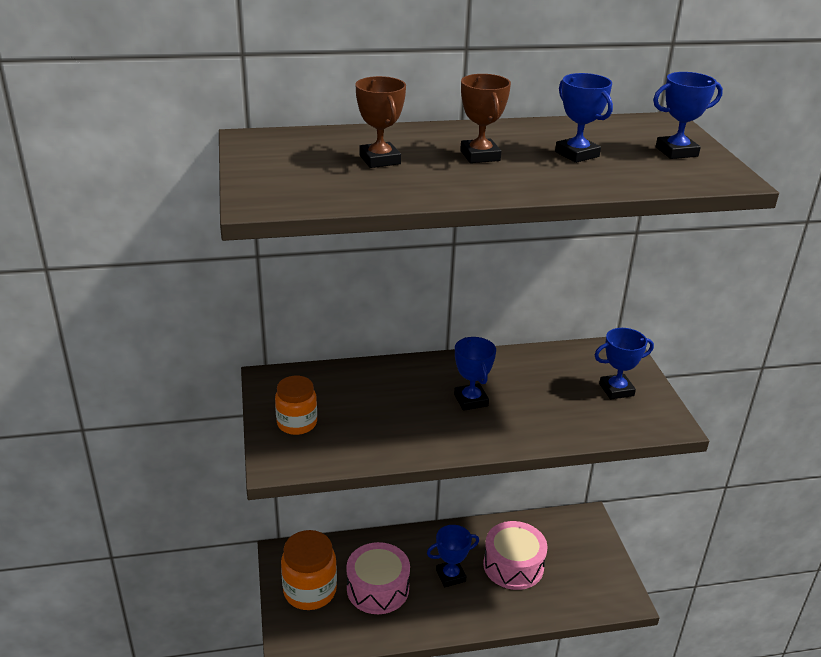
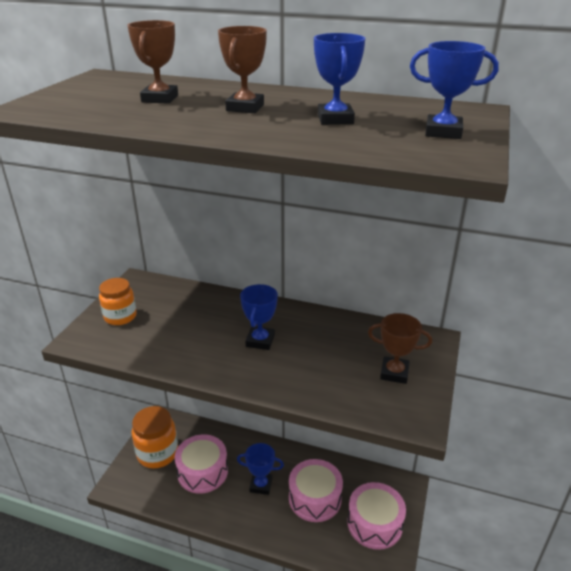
camera: 30 degrees right, 0 degrees up
(584, 564) = (374, 523): none -> pink drum
(616, 390) = (394, 373): blue trophy -> brown trophy

